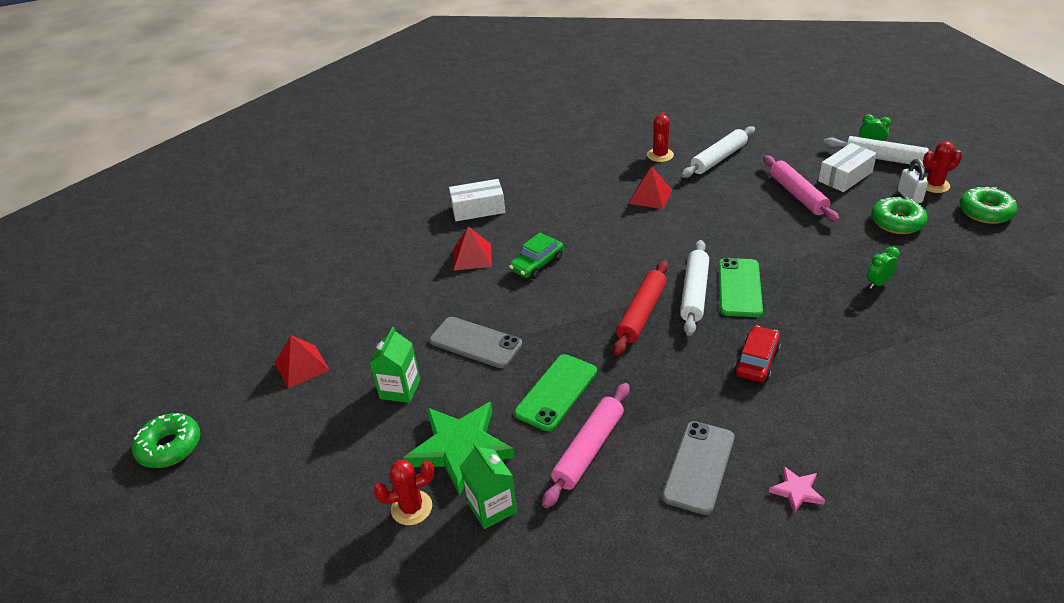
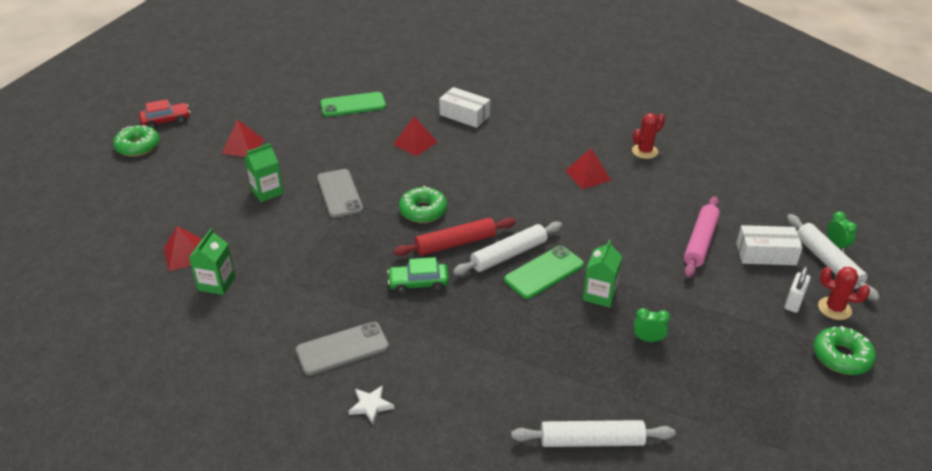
camera: 40 degrees right, 0 degrees up
(411, 508) = (185, 254): red cactus -> red pyramid
(460, 448) = (247, 243): green star -> none
(537, 264) = (444, 172): green car -> green car (418, 283)
(556, 392) = (337, 251): green phone -> green phone (353, 105)
(588, 449) = (303, 293): pink rolling pin -> none
(718, 158) = (685, 179): white rolling pin -> white rolling pin (591, 440)
(757, 361) = (475, 322): red car -> red car (166, 121)
(796, 491) = (371, 405): pink star -> white star
(800, 276) = (599, 294): none -> green carton
(897, 222) = (745, 312): green donut -> green donut (423, 211)

